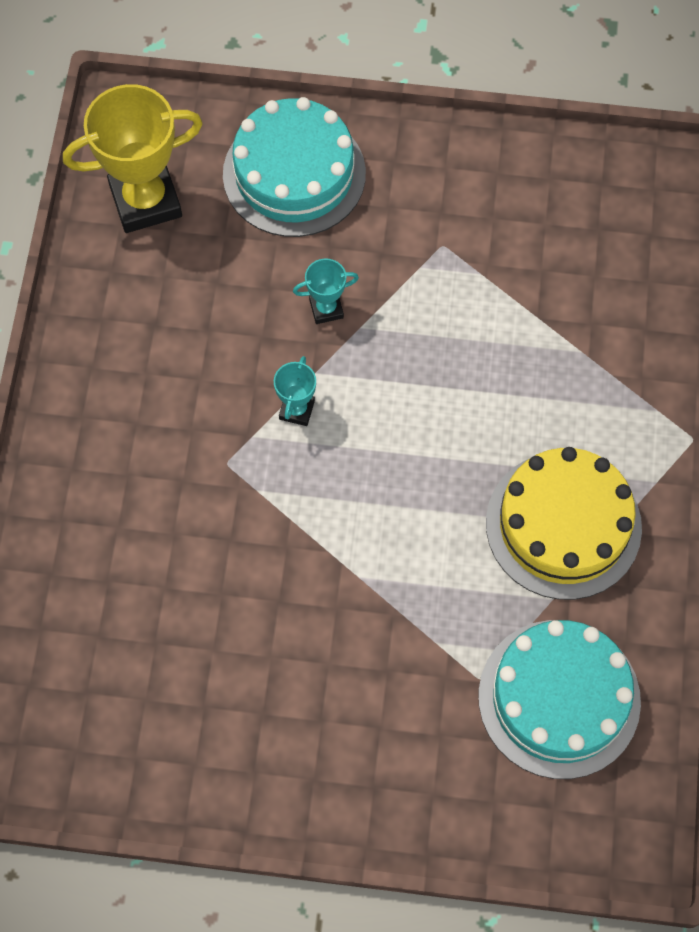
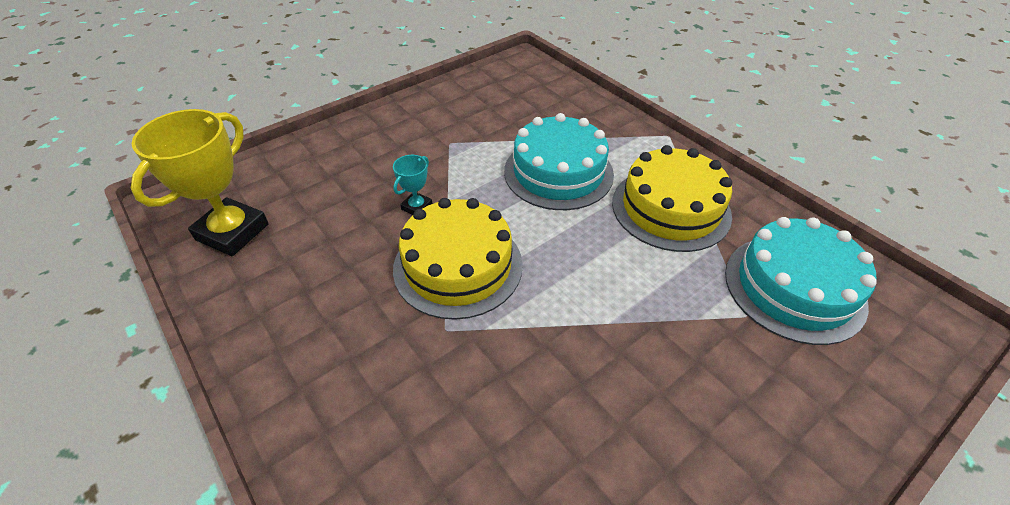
camera: 45 degrees left, 20 degrees down
(294, 174) = (326, 164): turquoise cake -> turquoise cake (558, 172)
(297, 410) = (458, 266): turquoise trophy -> yellow cake

